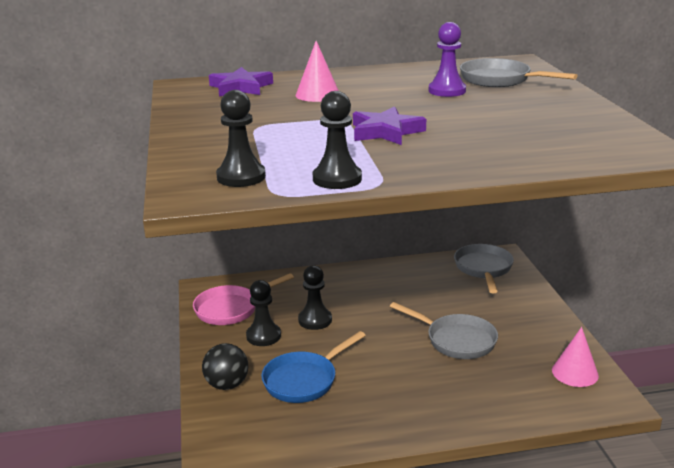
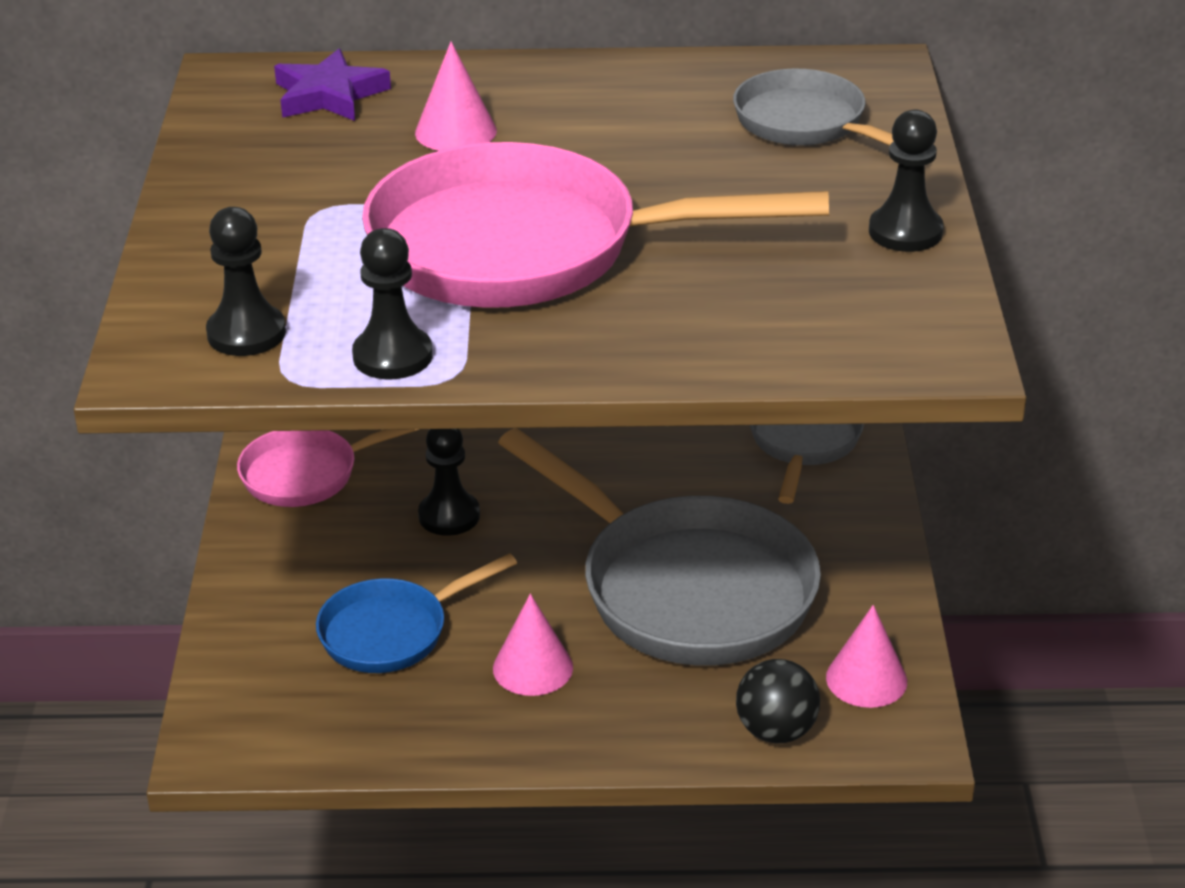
camera: 10 degrees right, 10 degrees up
(227, 385) = (261, 623): black ball -> black ball (776, 731)
(263, 336) = (349, 537): black pawn -> black pawn (905, 232)
(385, 132) = (525, 249): purple star -> pink pan
(391, 389) = (533, 667): none -> pink cone
(447, 91) = (691, 146): purple pawn -> none
(456, 340) = (685, 588): grey pan -> grey pan, size x1.86

